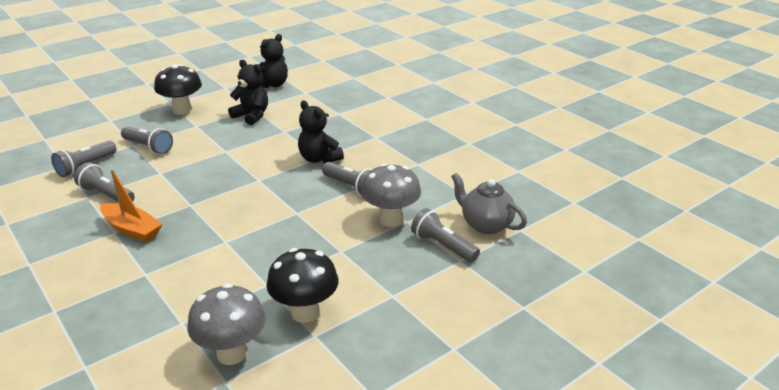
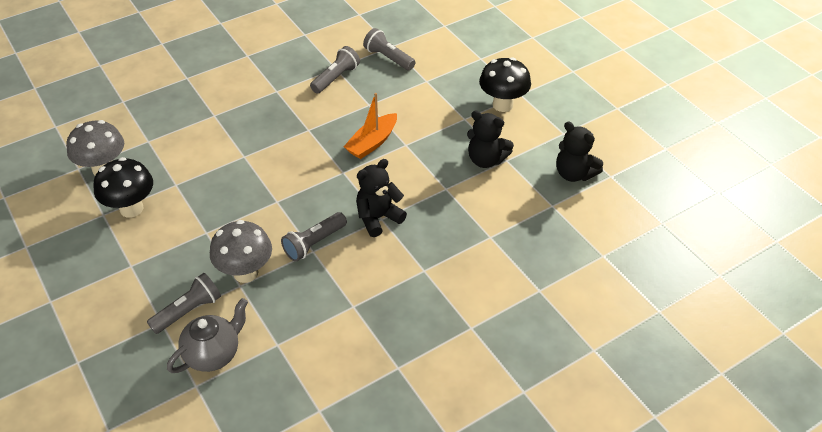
camera: 95 degrees right, 15 degrees up
(132, 229) = (278, 100): orange boat -> orange boat (372, 143)
(148, 147) = (420, 91): grey flashlight -> none
(252, 116) = (486, 160): black teddy bear -> black teddy bear turned 75 degrees clockwise

